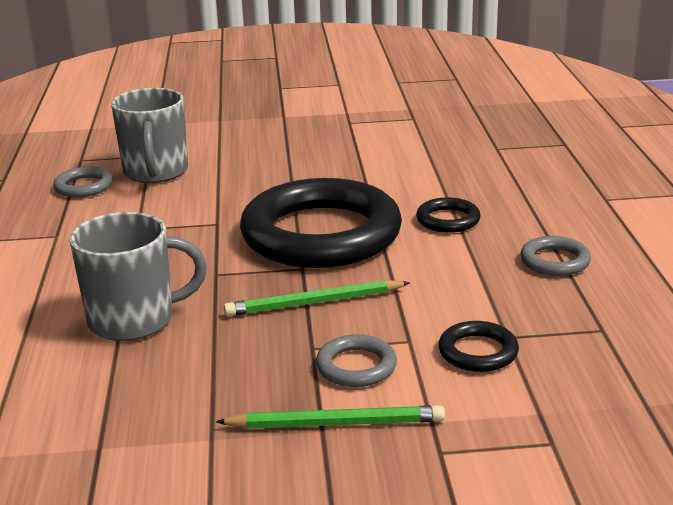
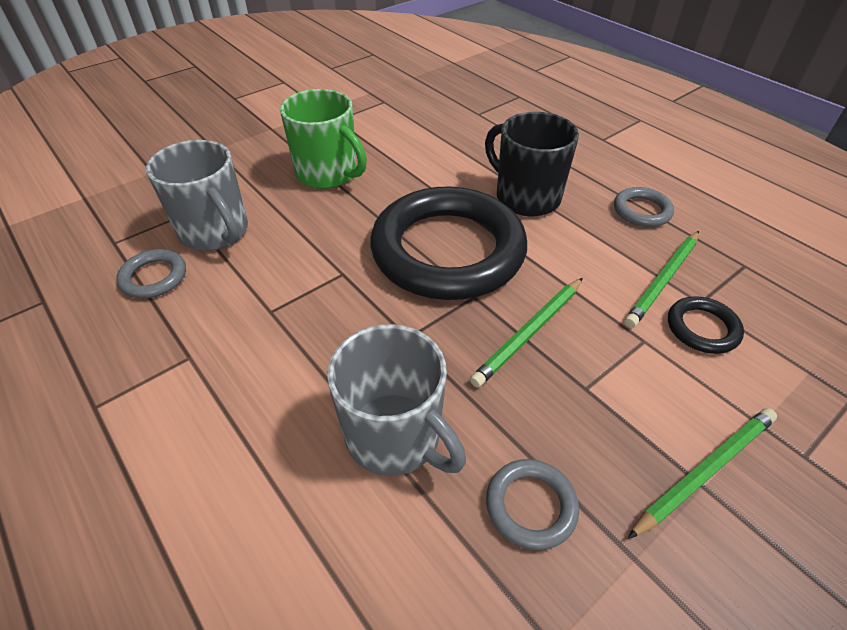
camera: 35 degrees left, 20 degrees up
(134, 320) = (395, 436): grey mug -> grey mug turned 90 degrees clockwise
(290, 158) = (328, 174): none -> green mug
(356, 366) = (642, 392): grey ring -> grey ring (530, 506)
(448, 220) = (526, 197): black ring -> black mug
(493, 312) = (663, 280): none -> green pencil

